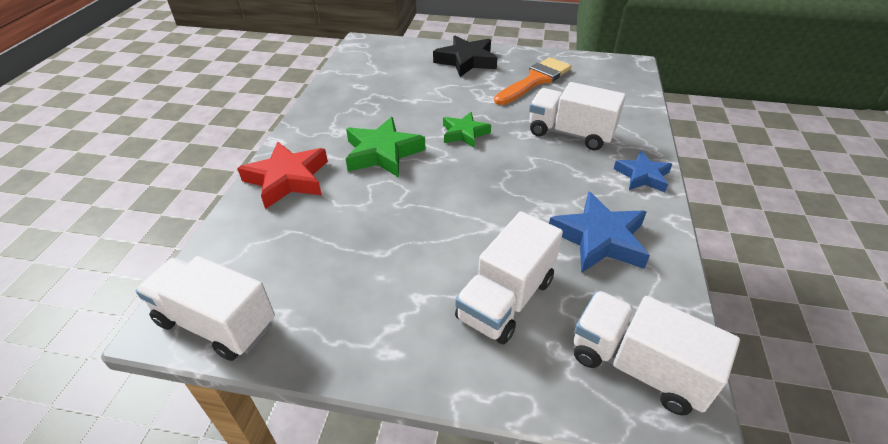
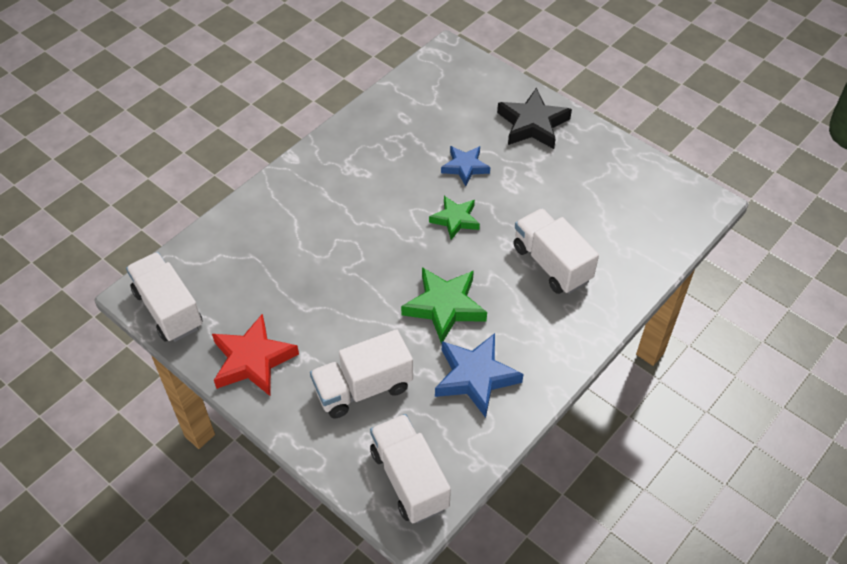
camera: 30 degrees right, 10 degrees up
(288, 179) = (278, 204): red star -> red star (253, 360)
(382, 153) = (369, 210): green star -> green star (444, 306)
(535, 80) = (579, 182): orange brush -> none
(642, 176) = (572, 339): blue star -> blue star (465, 167)

